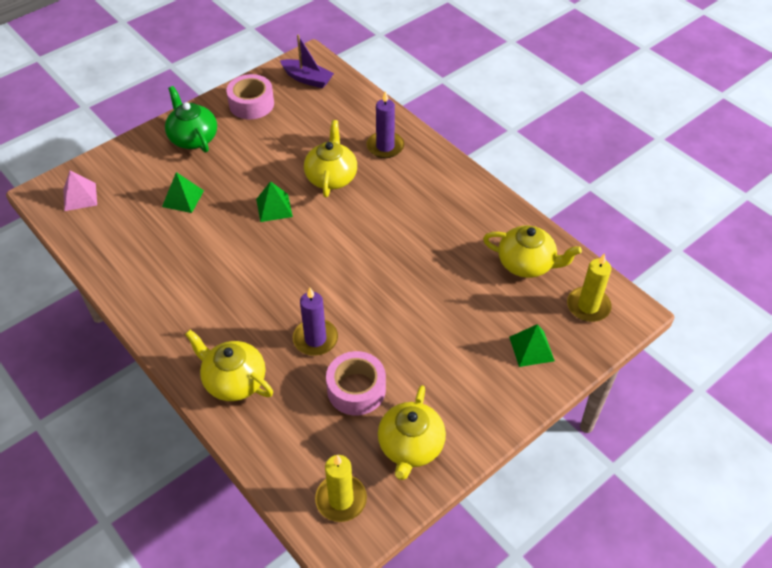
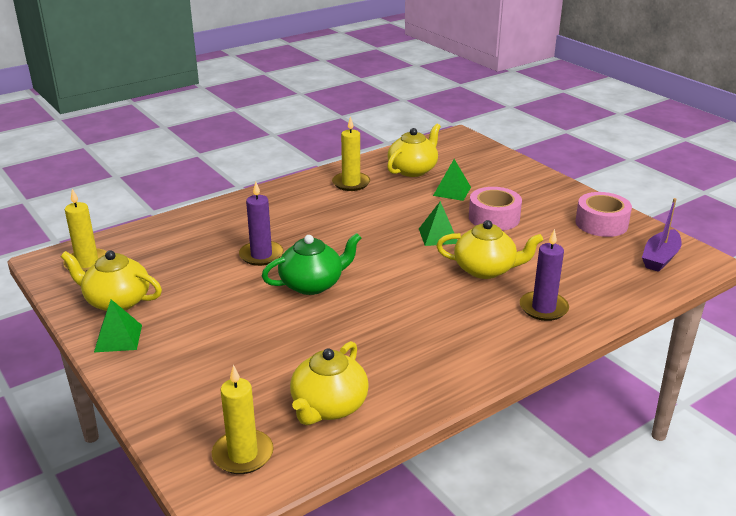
camera: 95 degrees right, 20 degrees down
(80, 197) = (454, 149): pink pyramid -> none
(157, 281) = (351, 183): none -> yellow candle
(193, 138) = (539, 194): green teapot -> green teapot (312, 284)
(234, 381) = (231, 217): yellow teapot -> yellow teapot (413, 170)
(356, 389) = (194, 275): pink tape -> pink tape (494, 218)
(531, 348) = (196, 393): green pyramid -> green pyramid (118, 338)

